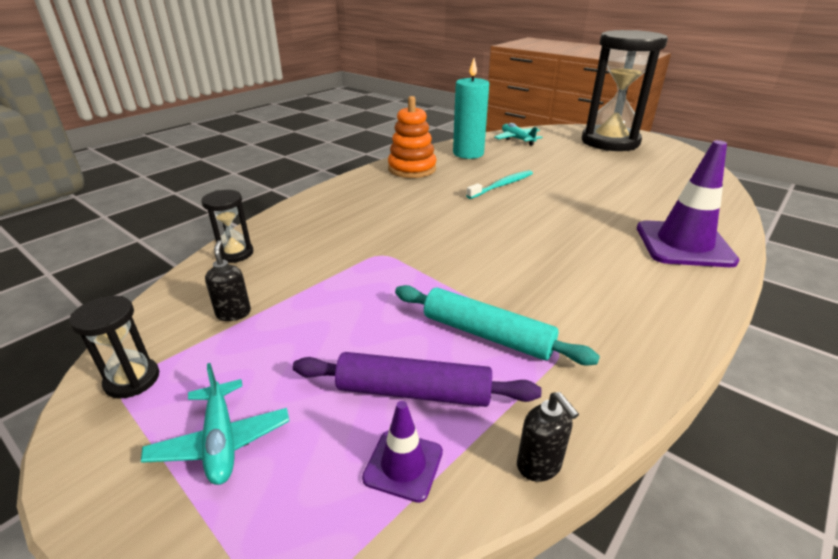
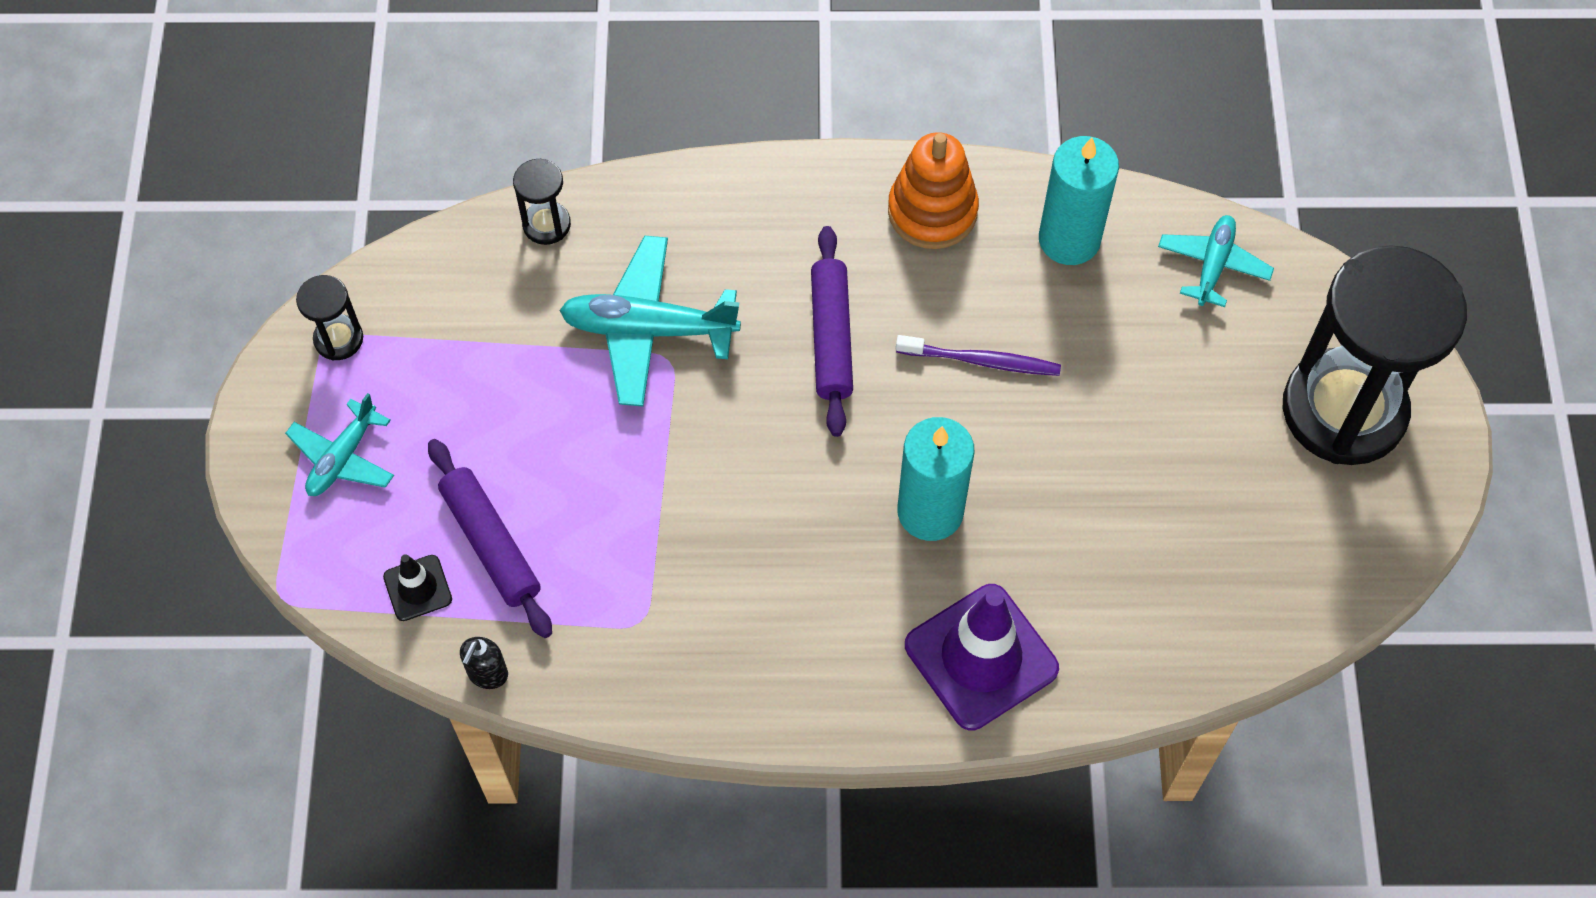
camera: 50 degrees right, 30 degrees up
(233, 313) = (464, 324): black soap dispenser -> none
(353, 252) = (648, 329): none -> turquoise plane
(403, 465) = (417, 588): purple traffic cone -> black traffic cone
(439, 209) = (831, 337): none -> purple rolling pin
(487, 334) = (612, 551): turquoise rolling pin -> none
(502, 185) = (982, 361): turquoise toothbrush -> purple toothbrush
(574, 224) = (930, 511): none -> turquoise candle

